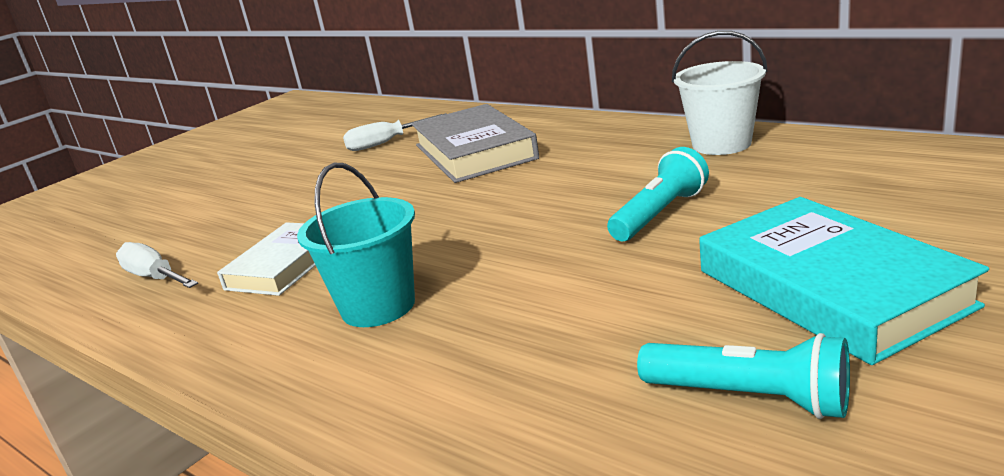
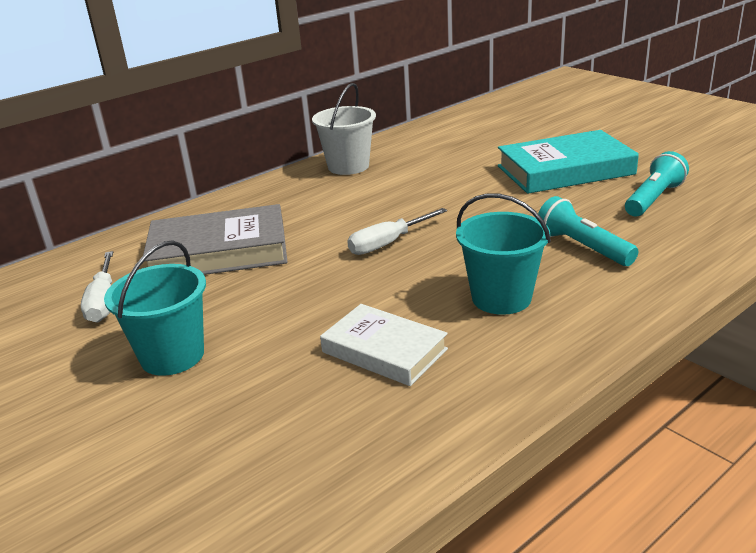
camera: 80 degrees left, 5 degrees up
(155, 278) = (334, 448): white screwdriver -> white screwdriver (388, 243)
(301, 188) = (172, 356): none -> turquoise bucket
(660, 214) = (440, 195): turquoise flashlight -> turquoise flashlight (582, 247)

